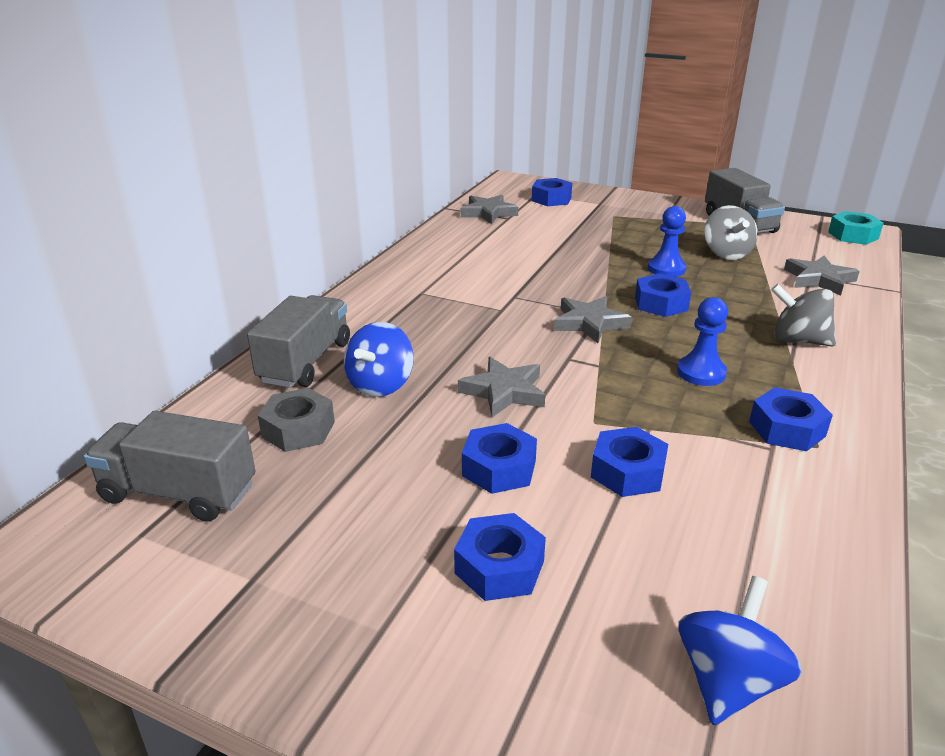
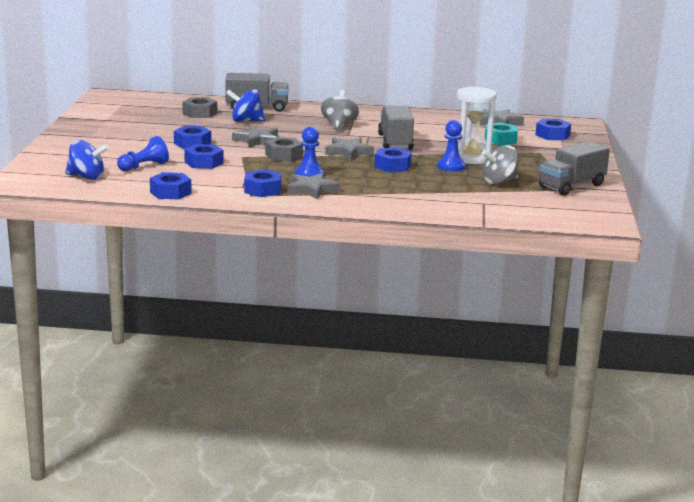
camera: 70 degrees right, 10 degrees down
(179, 493) = (147, 104): grey truck -> grey truck (395, 142)
(499, 567) = (129, 147): blue nut -> blue nut (170, 192)
(597, 379) = (283, 155): none -> grey nut
(631, 252) = (471, 158): none -> white hourglass
(647, 561) = (144, 166): none -> blue pawn
(798, 340) = (371, 196): grey spinning top -> grey spinning top (339, 125)
(818, 279) = (479, 205): grey star -> grey star (311, 189)
(853, 235) = (591, 220): turquoise nut -> turquoise nut (500, 140)

